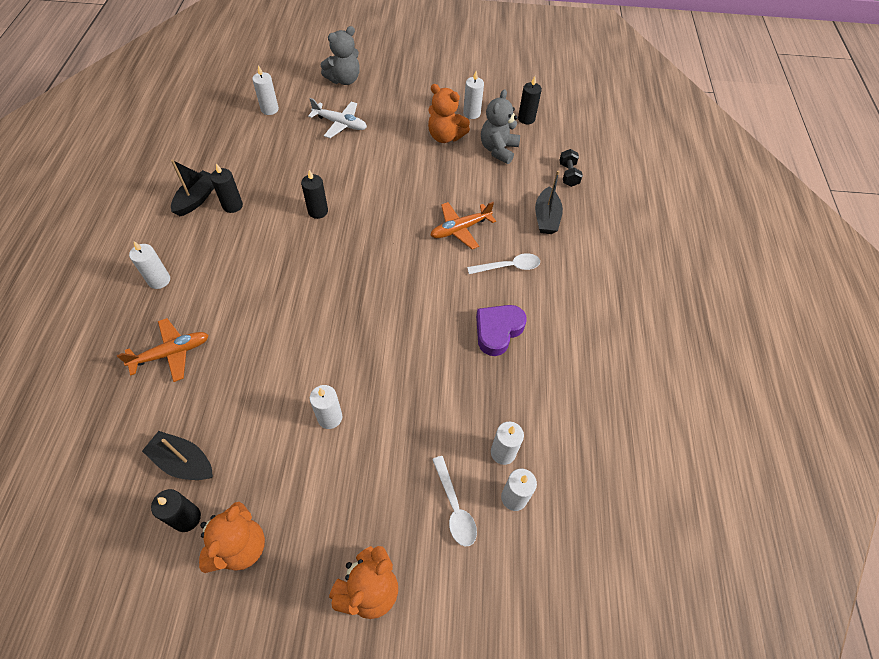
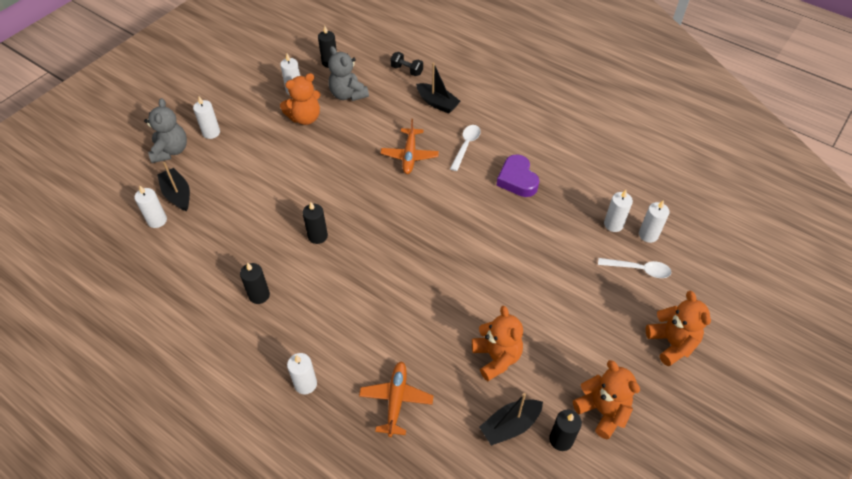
camera: 55 degrees left, 5 degrees down
(197, 199) = (227, 320): black boat -> black boat (177, 194)
(258, 414) = (496, 358): none -> orange teddy bear
(330, 417) = (528, 311): white candle -> white candle (211, 132)
(340, 124) = (226, 177): white plane -> none

